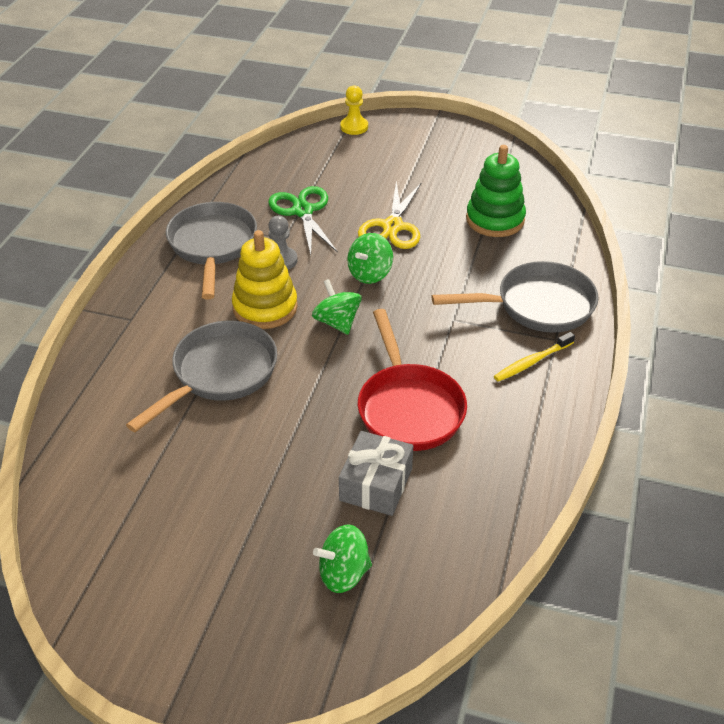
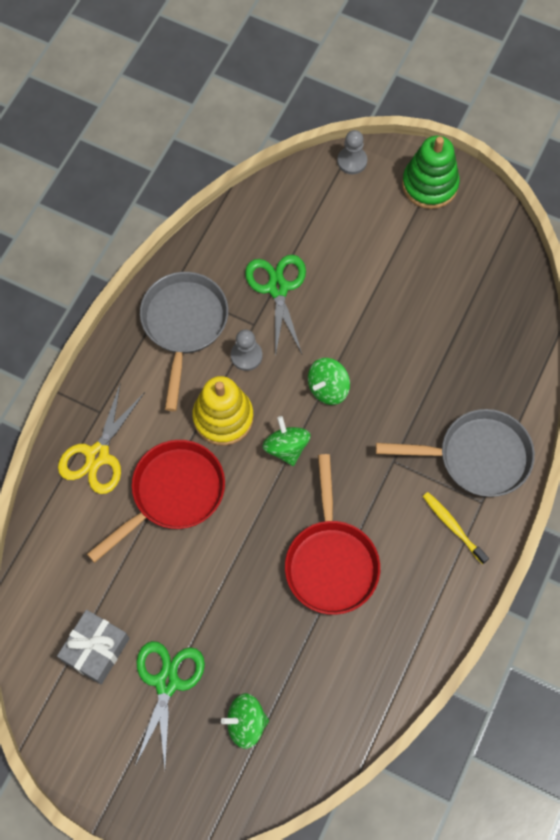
camera: 10 degrees right, 25 degrees up
(219, 374) = (172, 494): grey pan -> red pan
(238, 546) = (167, 682): none -> green scissors
(354, 127) = (352, 161): yellow pawn -> grey pawn
(376, 484) = (287, 640): grey gift -> grey gift (96, 649)
(392, 226) = (362, 325): yellow scissors -> yellow scissors (97, 455)
(495, 219) = (466, 331): green stacking toy -> green stacking toy (429, 185)
(532, 362) = (453, 526): yellow toothbrush -> yellow toothbrush turned 75 degrees clockwise

